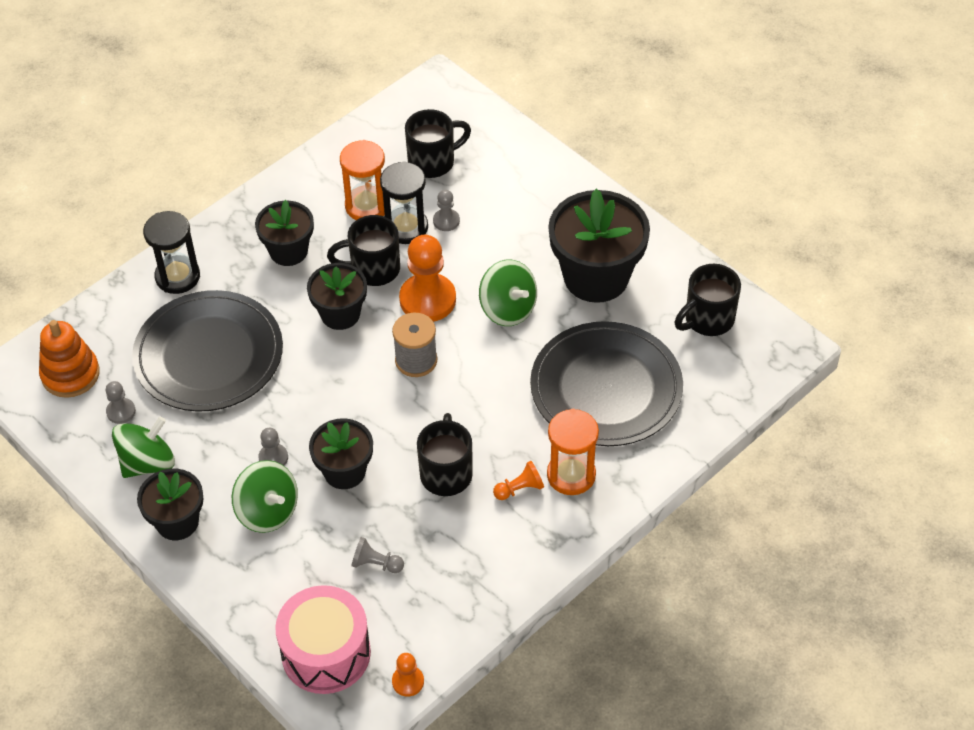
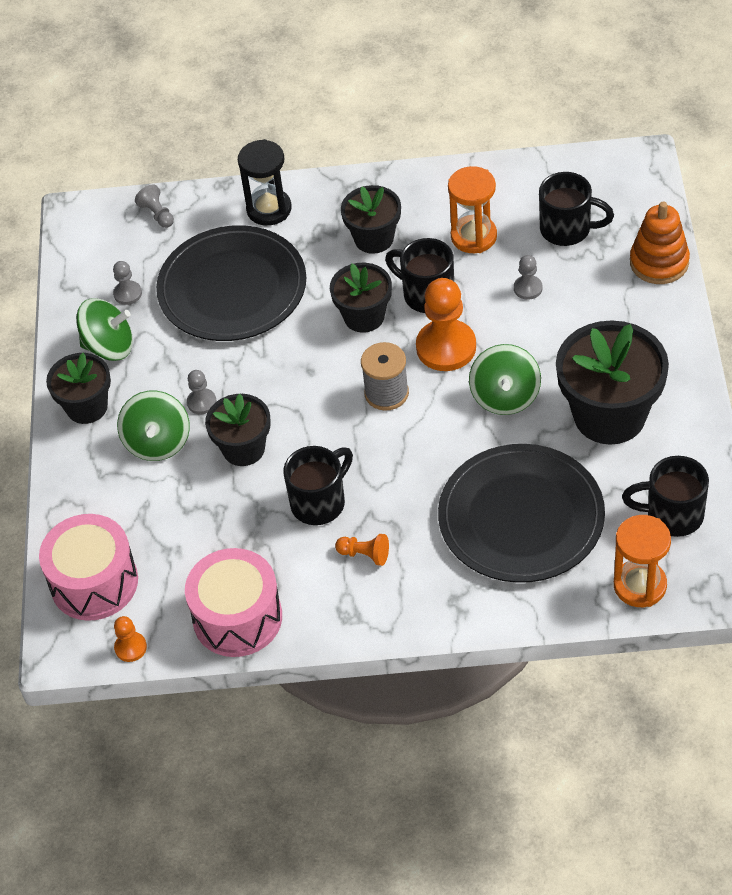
camera: 45 degrees right, 0 degrees up
(70, 374) = (120, 241): orange stacking toy -> orange stacking toy (659, 262)
(376, 564) = (196, 539): grey pawn -> grey pawn (157, 214)
(406, 228) = (488, 274): black hourglass -> none
(470, 600) = (237, 617): none -> pink drum
(571, 475) = (417, 571): orange hourglass -> orange hourglass (640, 585)

